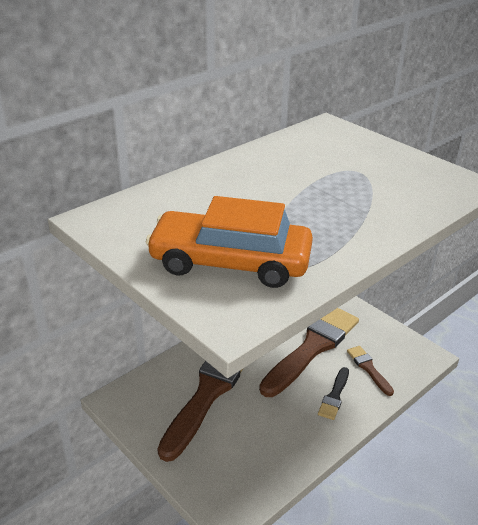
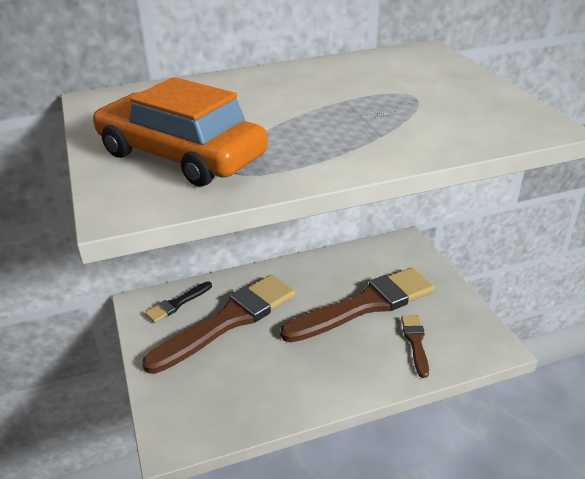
camera: 25 degrees right, 0 degrees up
(334, 396) = (358, 360): black brush -> black brush (177, 304)

